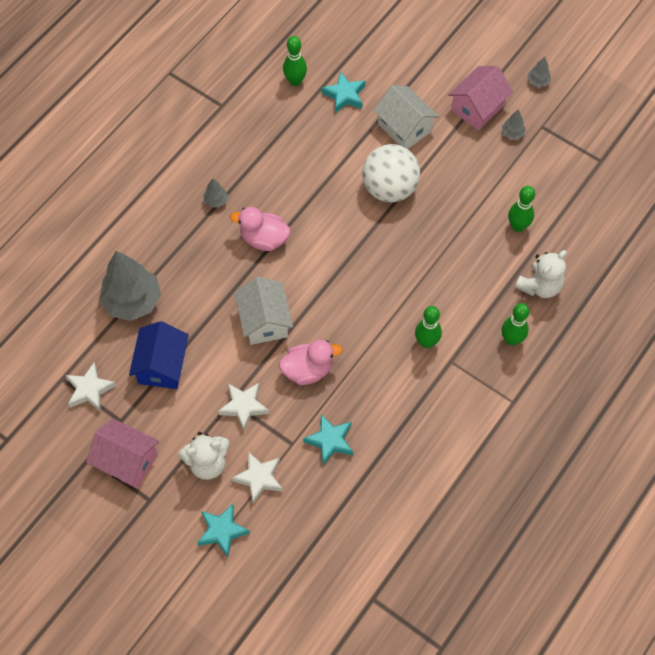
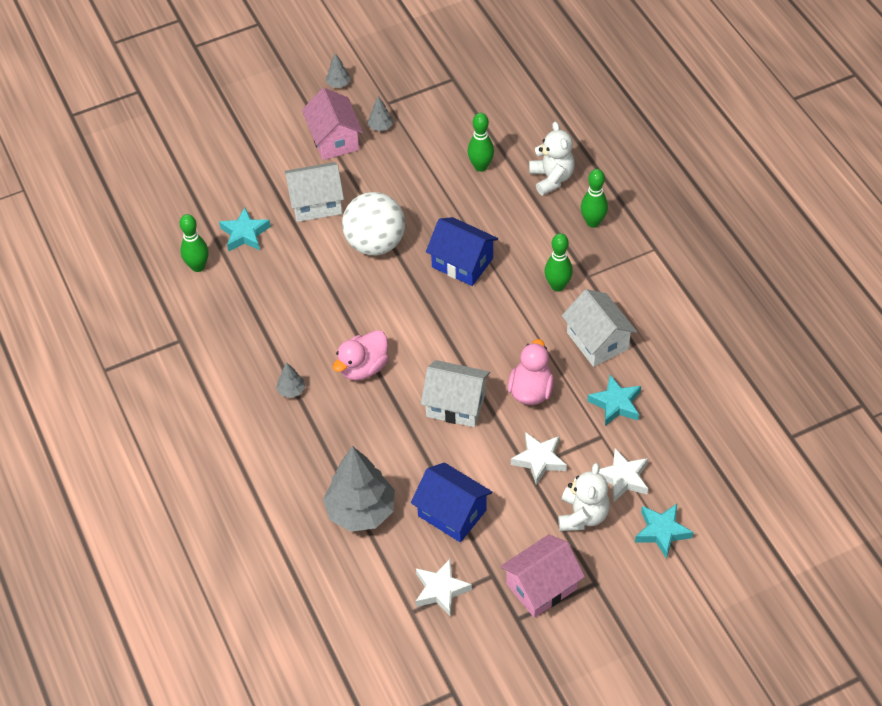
camera: 60 degrees left, 10 degrees down
(387, 398) = (597, 341): none -> white house
(407, 260) = (462, 263): none -> blue house

